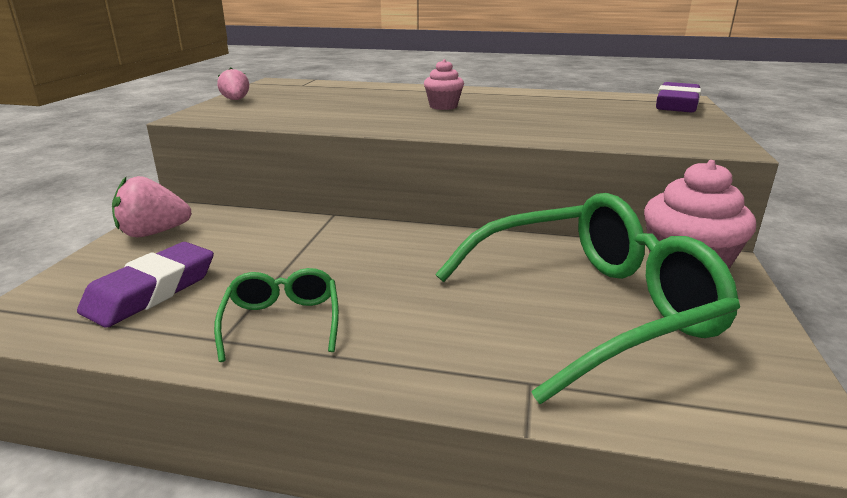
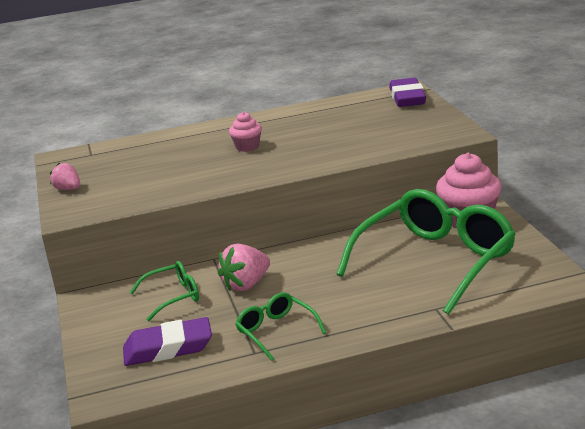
camera: 25 degrees left, 0 degrees up
(151, 291) = (168, 348): purple eraser -> purple eraser turned 75 degrees clockwise
(153, 233) = (100, 317): pink strawberry -> pink strawberry (246, 284)
(243, 237) = (173, 296): none -> green glasses

